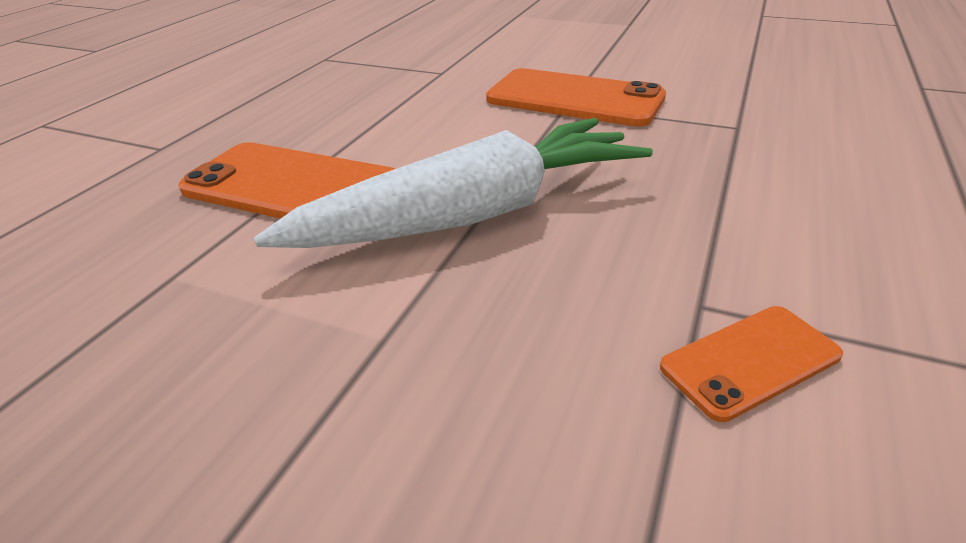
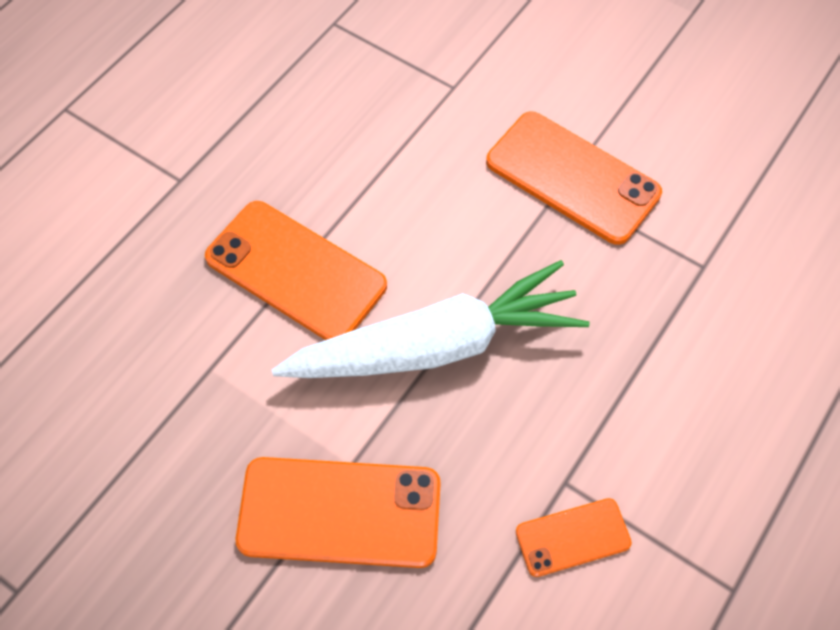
camera: 10 degrees right, 25 degrees up
(373, 397) = (340, 512): none -> orange phone

